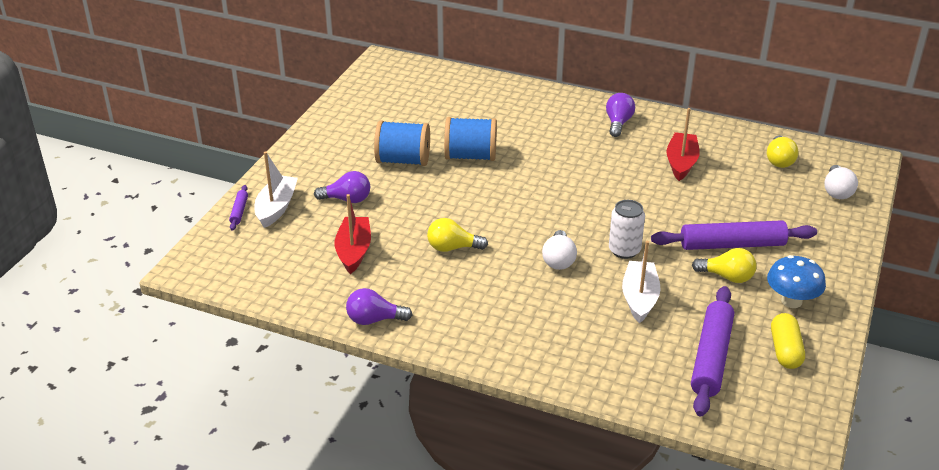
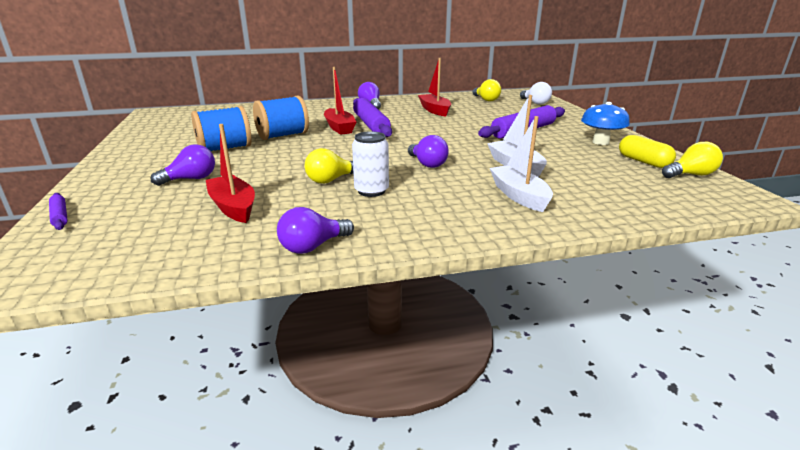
camera: 35 degrees left, 10 degrees down
(276, 208) = (110, 202): white boat -> white boat (519, 196)
(537, 162) = (339, 128): none -> red boat
(558, 260) = (427, 164): white light bulb -> purple light bulb
(624, 250) = (464, 148): white can -> white can (371, 191)
(711, 357) = (613, 178): purple rolling pin -> purple rolling pin (370, 125)
(727, 277) = (547, 143): yellow light bulb -> yellow light bulb (690, 175)

